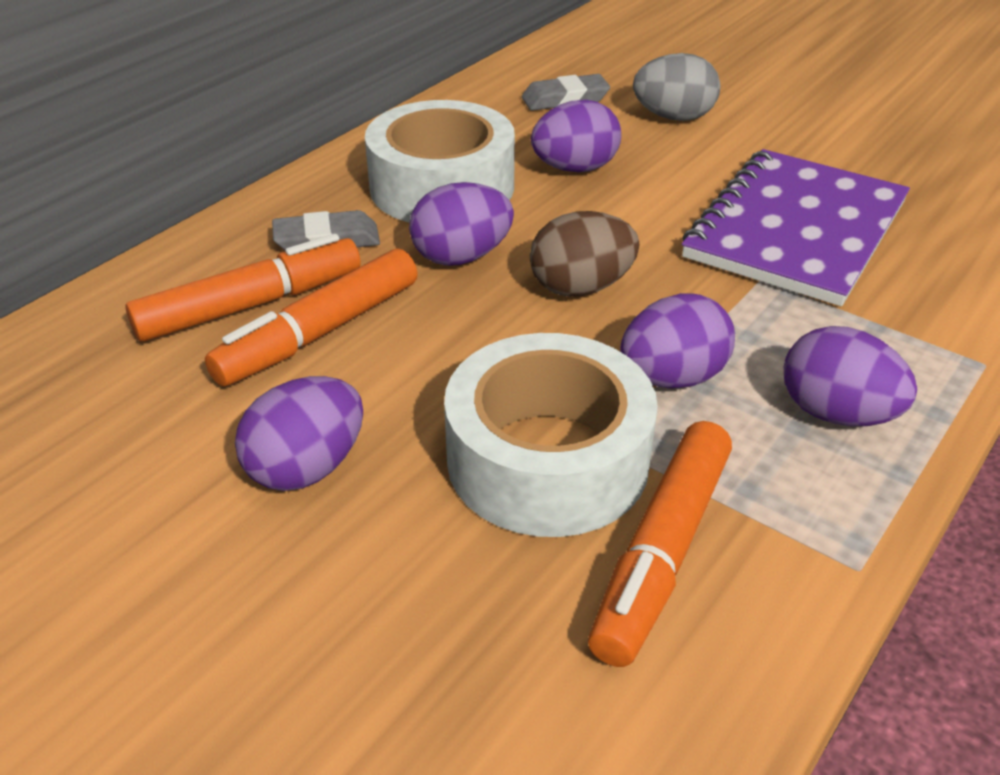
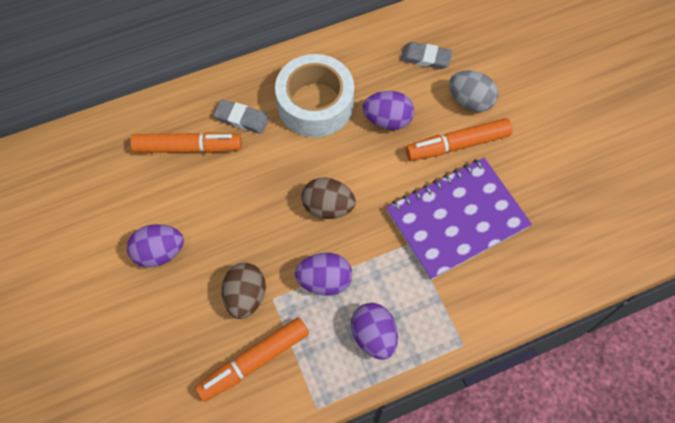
camera: 30 degrees right, 25 degrees up
(320, 333) = (205, 179): orange marker -> orange marker (458, 145)
(461, 257) = (291, 160): purple egg -> none
(547, 459) = (245, 296): white tape -> brown egg

